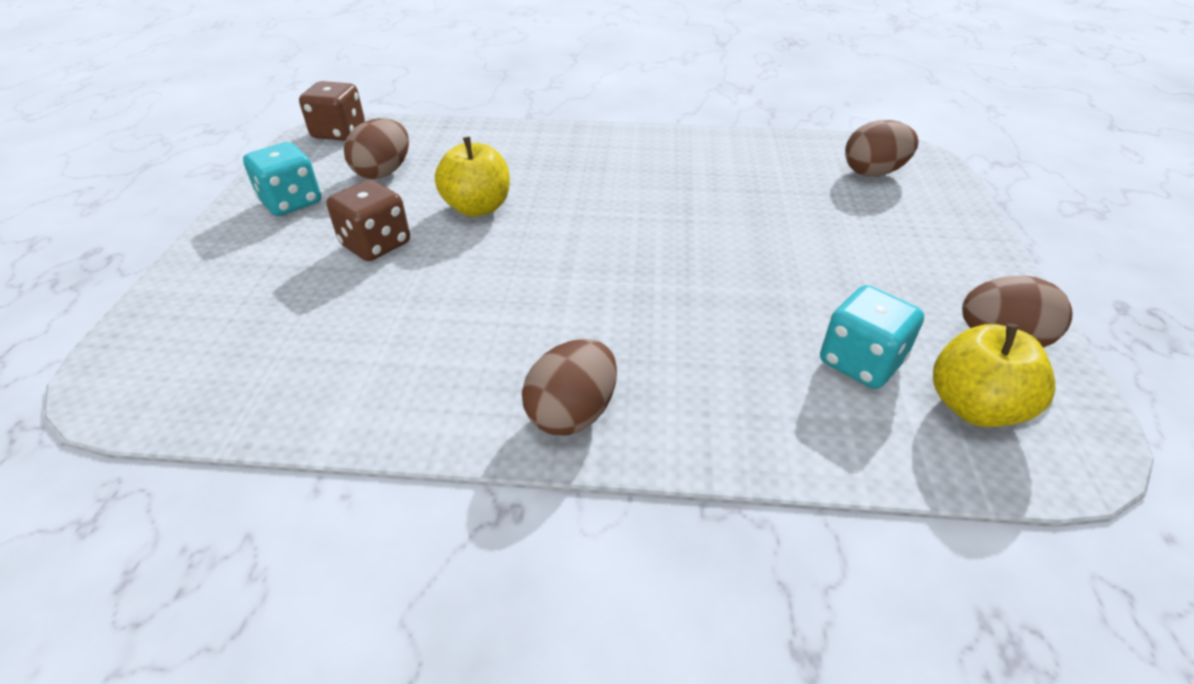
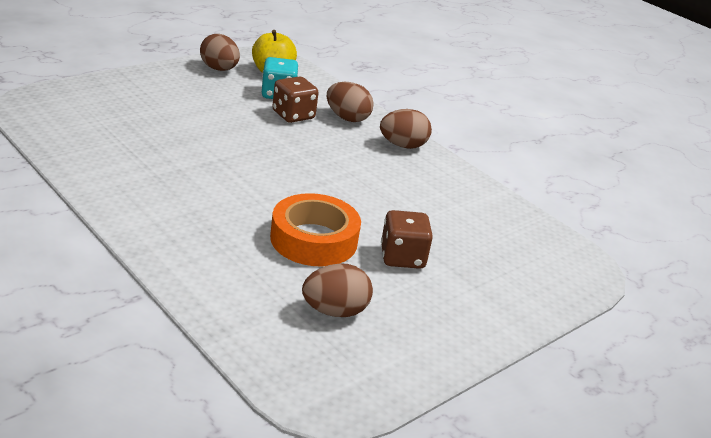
camera: 140 degrees left, 10 degrees down
(291, 202) = (427, 329): turquoise dice -> none
(339, 132) = (317, 390): brown dice -> brown dice (293, 115)
(477, 208) = (314, 239): yellow apple -> orange tape
(873, 172) = (75, 112): brown egg -> brown egg (347, 118)

